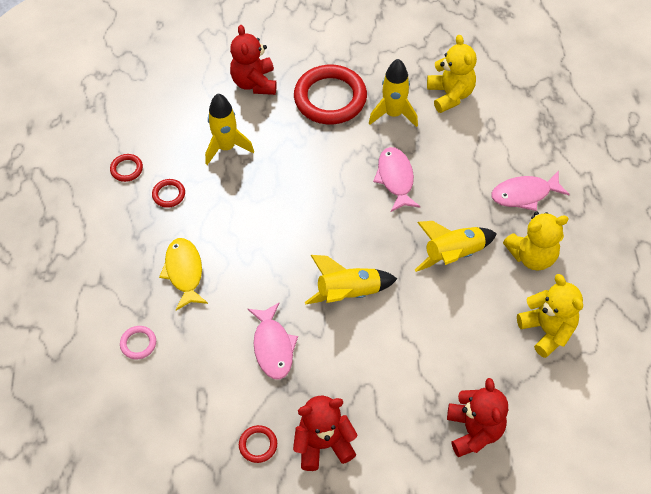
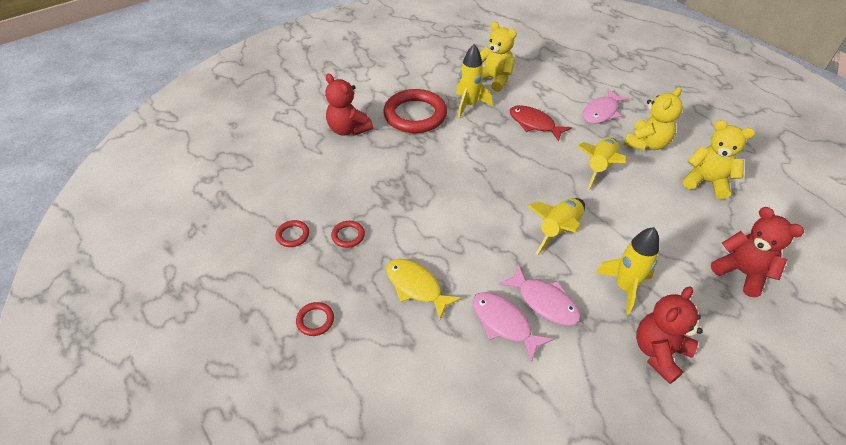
camera: 35 degrees left, 10 degrees down
(138, 343) = (430, 369): pink ring -> none
(226, 147) = (366, 180): yellow rocket -> yellow rocket (624, 287)
(258, 445) = (613, 389): red ring -> red ring (315, 320)
(395, 178) = (511, 141): pink fish -> pink fish (504, 323)
(438, 170) = (534, 124): none -> red fish

